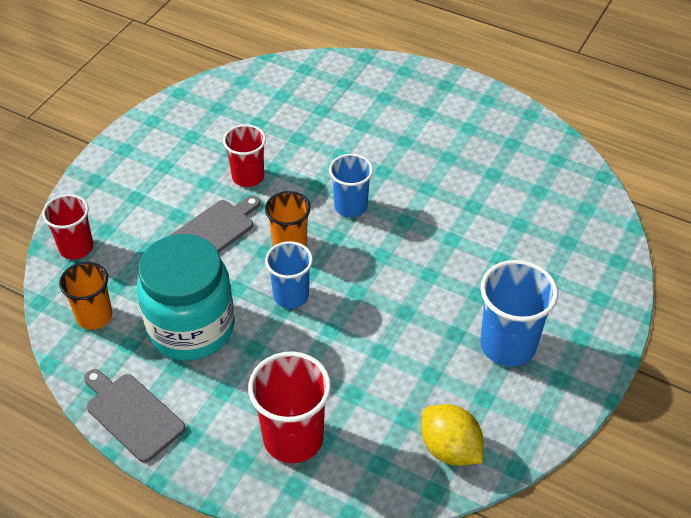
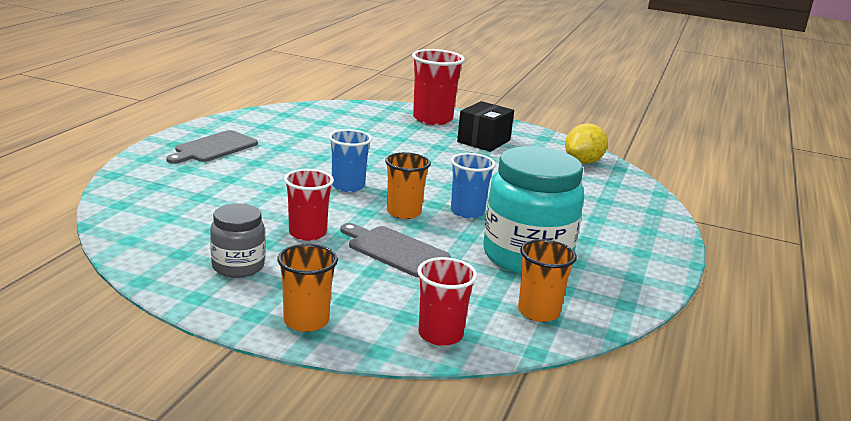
camera: 100 degrees left, 25 degrees down
(110, 175) = (306, 321): none -> orange cup
(132, 414) = (642, 281): grey cutting board -> grey cutting board (214, 148)
(194, 138) = (238, 266): none -> grey jar
(293, 438) = (613, 211): red cup -> red cup (432, 119)
(508, 345) = (483, 141): blue cup -> black box

